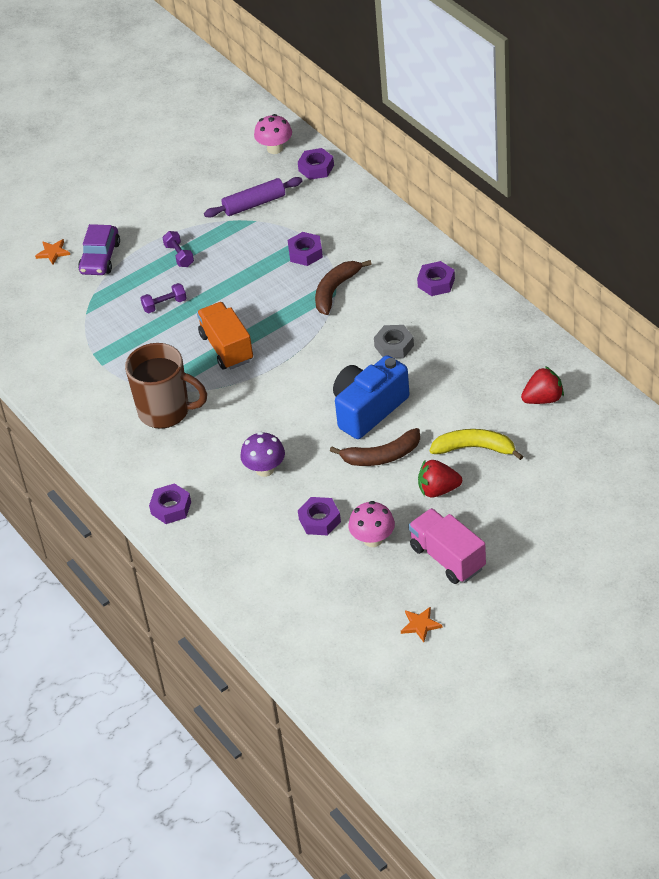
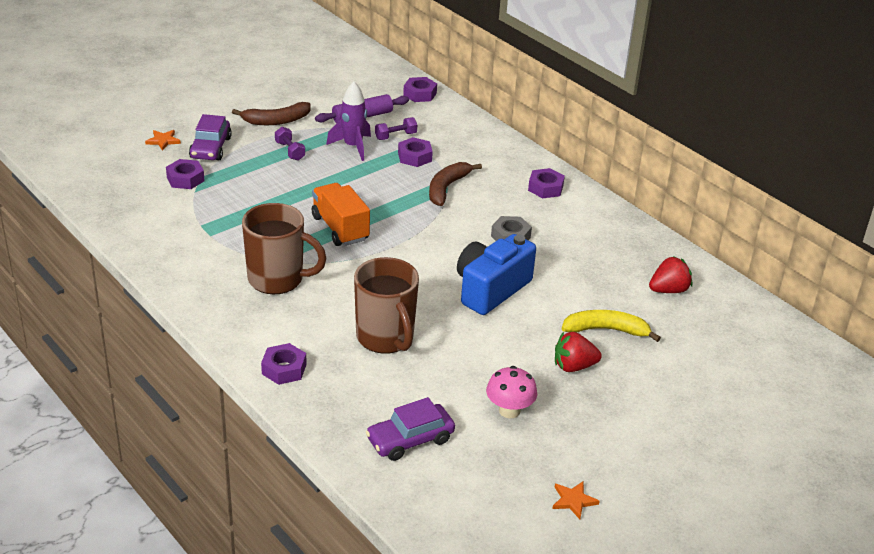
camera: 10 degrees left, 10 degrees down
(164, 305) = (275, 189): purple dumbbell -> purple dumbbell (395, 136)
(243, 245) = (353, 147): none -> purple rocket
(265, 469) = (385, 338): purple mushroom -> brown mug
(275, 148) = (379, 77): pink mushroom -> none
(281, 573) = (410, 440): none -> purple car
(319, 520) = (449, 389): purple nut -> purple nut (185, 179)
(381, 456) = (509, 332): brown banana -> brown banana (276, 121)
(447, 558) = (593, 433): pink truck -> none

